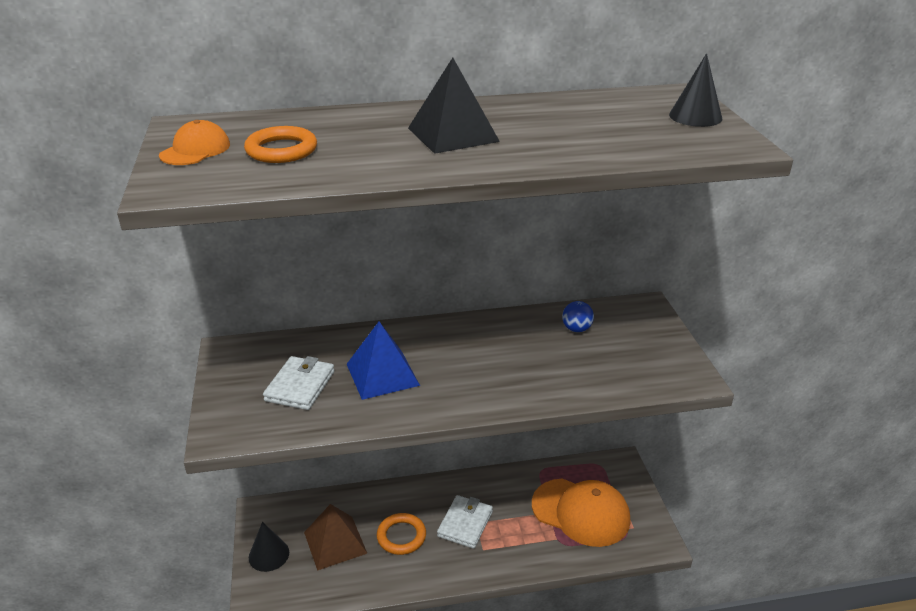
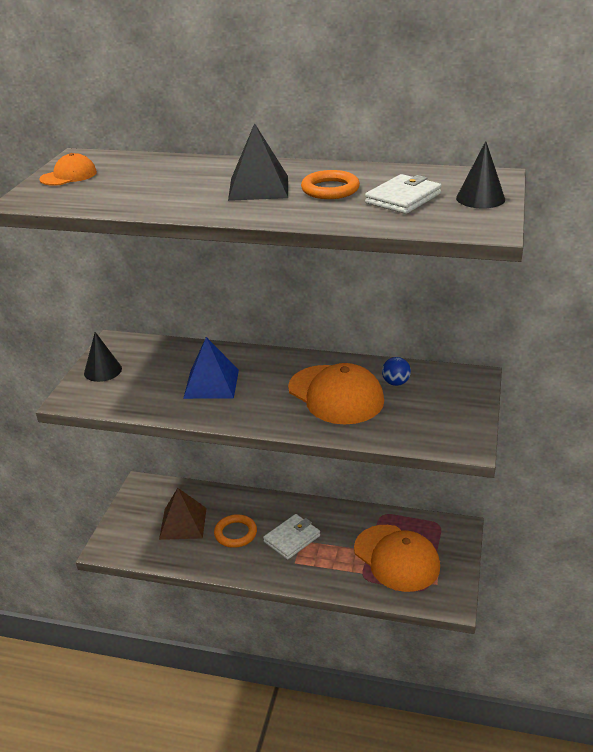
camera: 25 degrees right, 0 degrees up
(269, 554) = (130, 518): black cone -> black cone (103, 371)
(281, 150) = (124, 183): orange ring -> orange ring (330, 189)
(300, 386) = (146, 378): white wallet -> white wallet (403, 198)
(527, 356) = (336, 395): none -> orange cap

